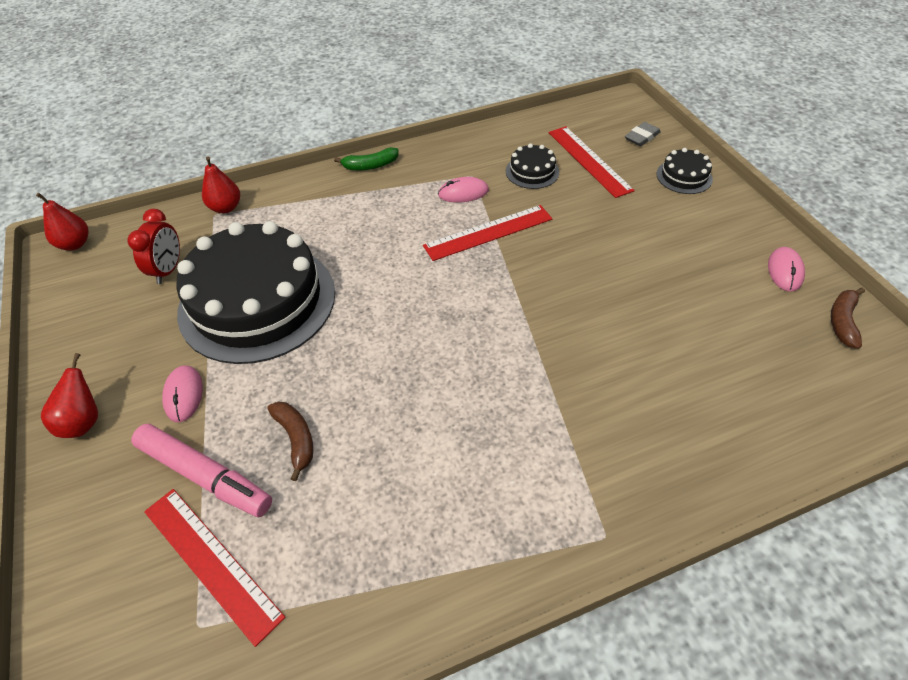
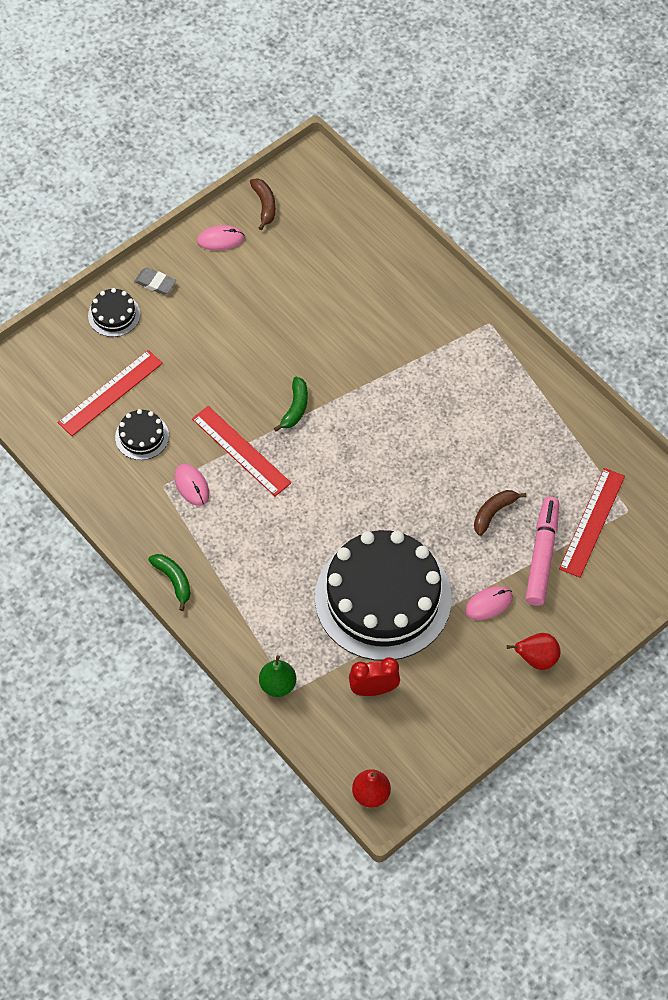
camera: 110 degrees left, 10 degrees up
(226, 208) = (278, 685): red pear -> green pear
(526, 284) = (295, 408): none -> green banana
(642, 137) = (58, 355): grey eraser -> grey eraser (155, 283)
(842, 321) = (264, 205): brown banana -> brown banana turned 105 degrees counterclockwise

